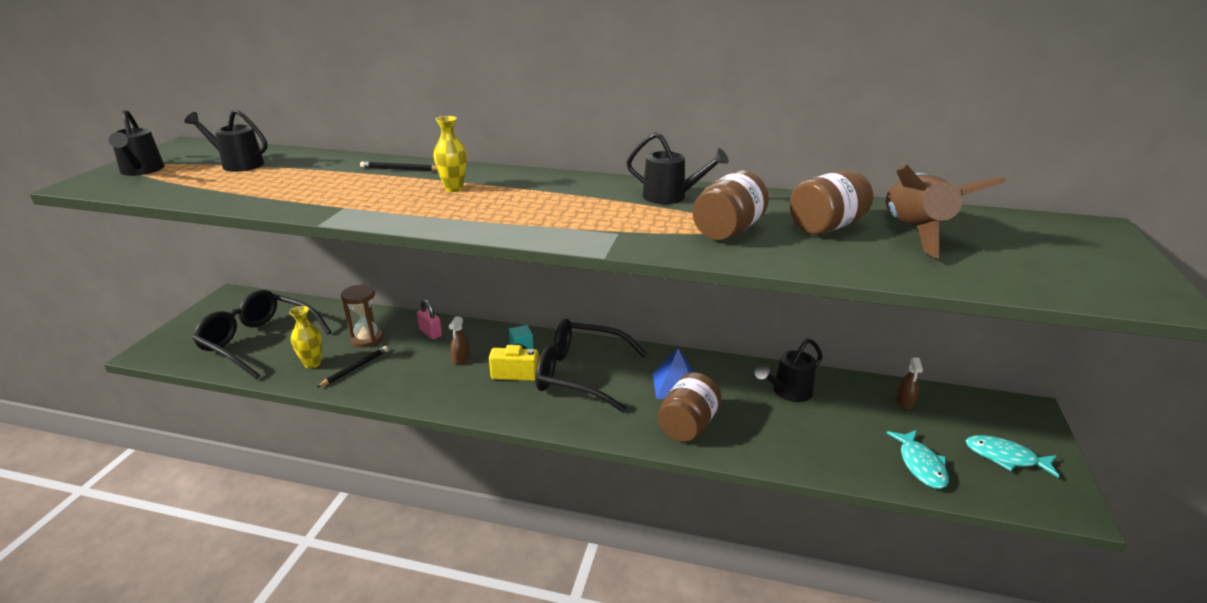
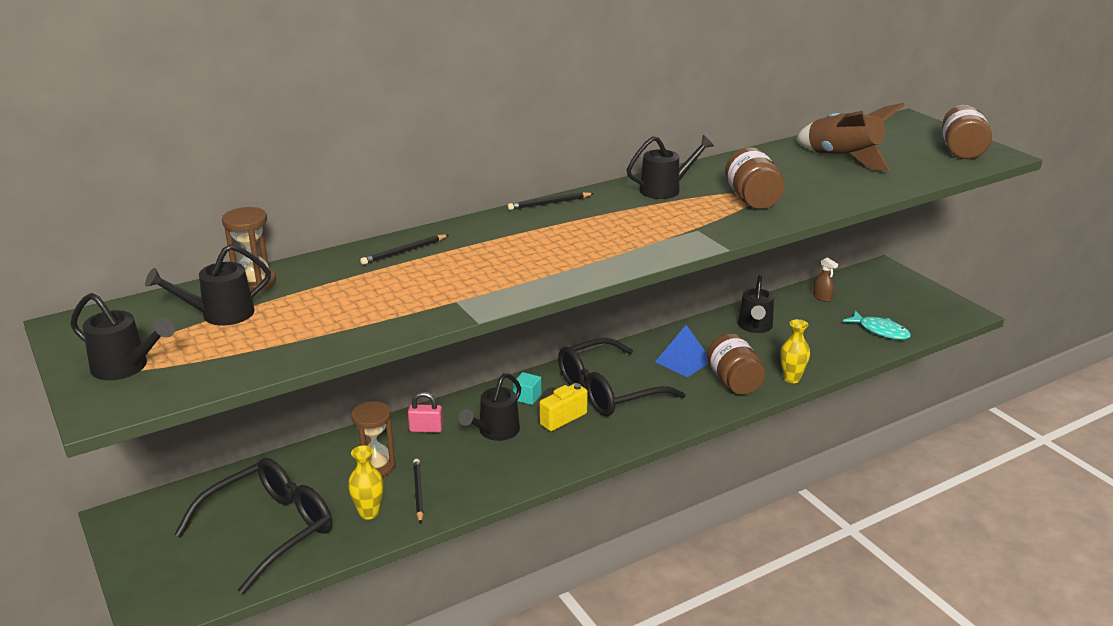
camera: 45 degrees left, 0 degrees up
(259, 342) = (268, 530): black glasses -> black glasses turned 150 degrees clockwise
(294, 156) = (254, 282): none -> brown hourglass
(454, 188) = (499, 248): yellow vase -> yellow vase (791, 378)
(461, 358) = (495, 432): brown spray bottle -> black watering can
(560, 175) = (549, 203): none -> black pencil
(826, 226) = (795, 173): brown jar -> brown jar (961, 151)
(1005, 457) = (908, 303): turquoise fish -> none

